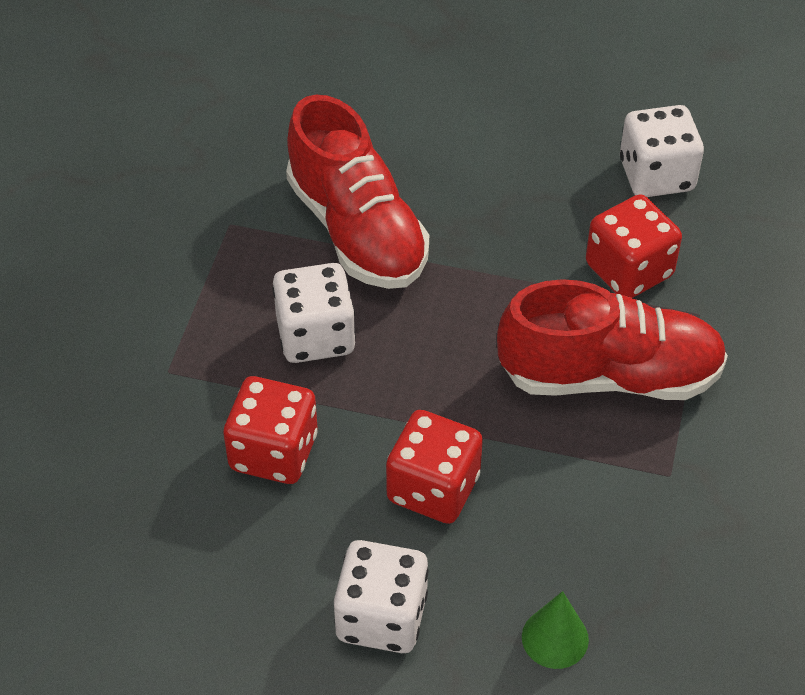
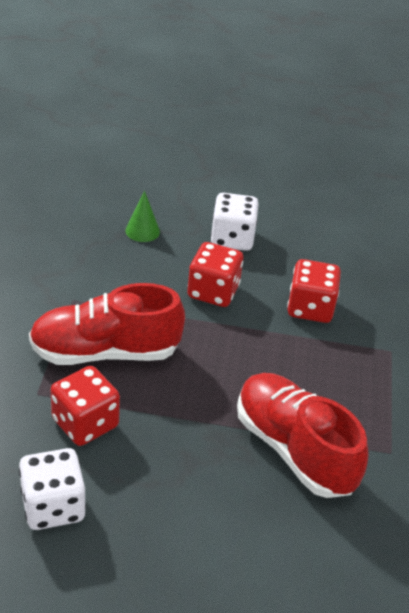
camera: 170 degrees right, 10 degrees down
(315, 336) = (304, 373): white dice -> none

